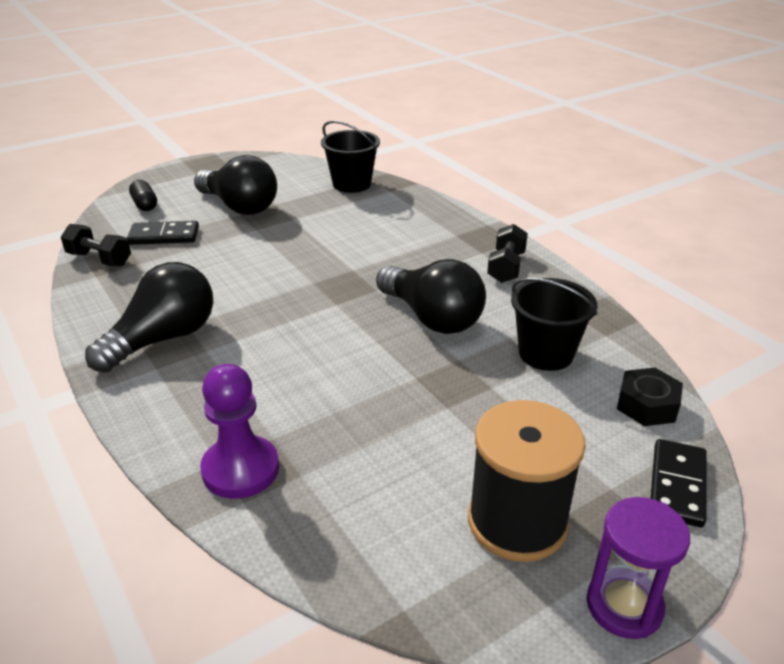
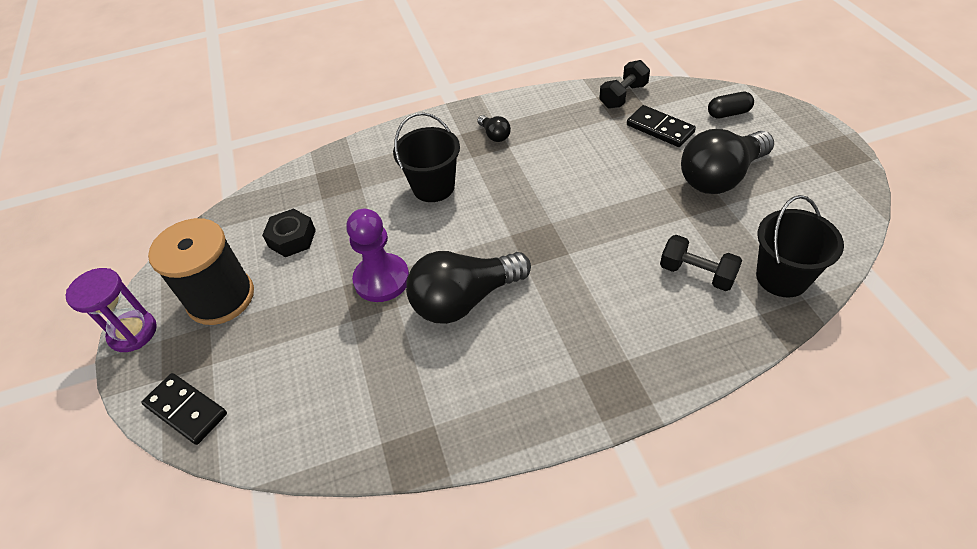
camera: 110 degrees right, 15 degrees up
(163, 339) = (494, 135): black light bulb -> black light bulb, size x0.44
(164, 236) = (660, 128): black domino -> black domino turned 60 degrees counterclockwise
(240, 469) = (341, 172): purple pawn -> purple pawn (382, 279)
(506, 267) = (539, 391): black dumbbell -> black dumbbell (697, 274)
(546, 354) = (376, 376): black bucket -> black bucket (433, 187)
(647, 405) = (272, 432): black nut -> black nut (292, 238)

